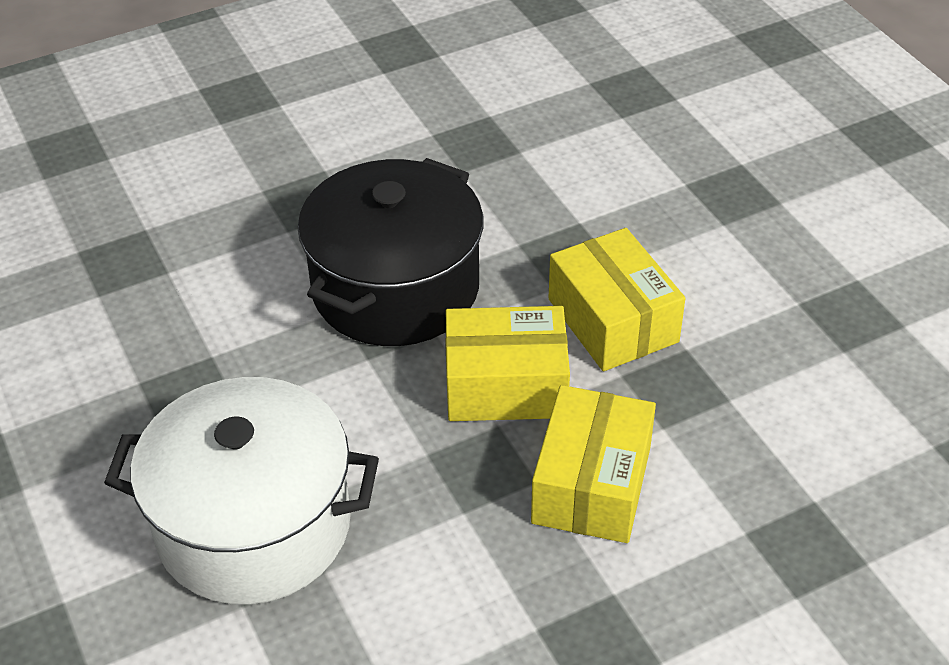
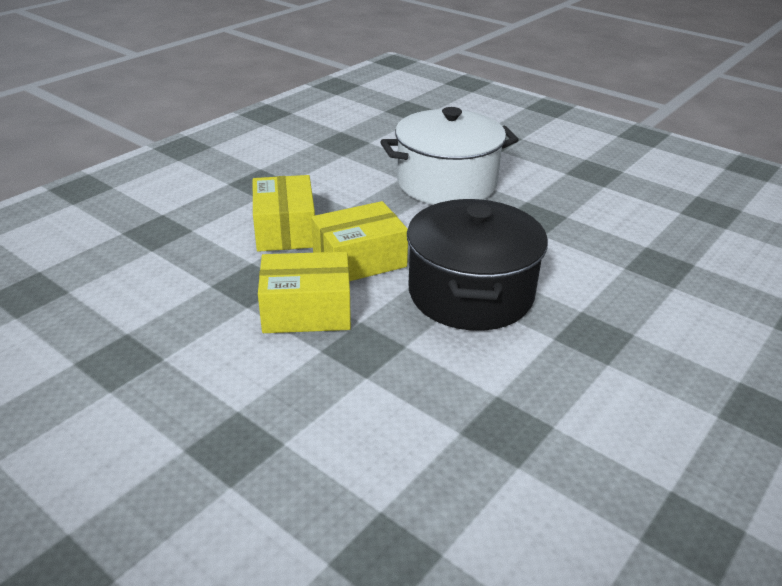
camera: 155 degrees right, 10 degrees down
(613, 320) = (306, 311): yellow box -> yellow box turned 45 degrees counterclockwise

